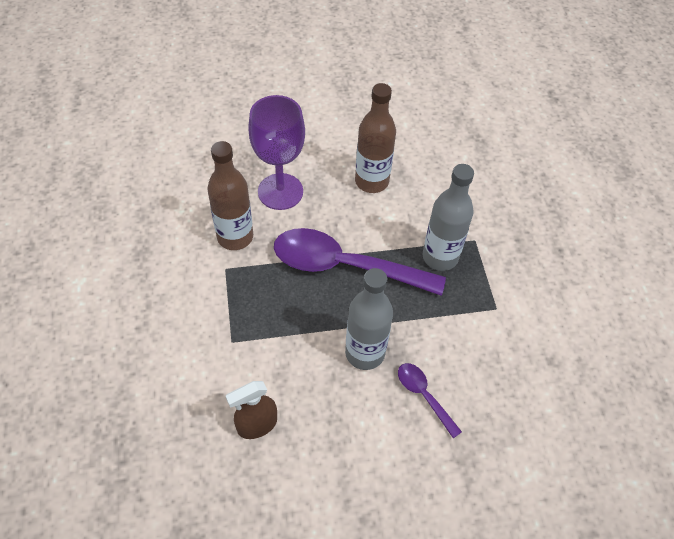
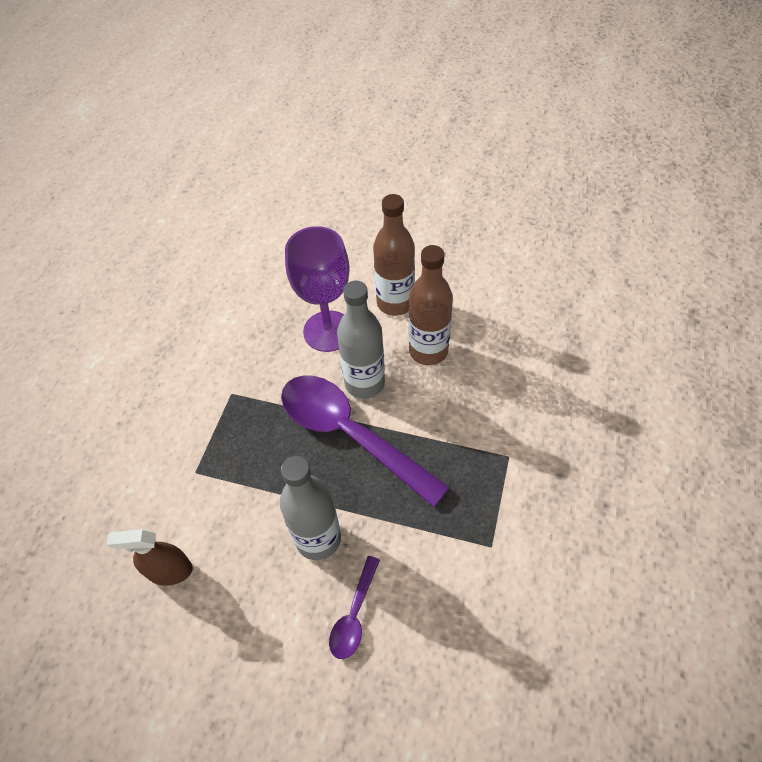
camera: 30 degrees right, 0 degrees up
(235, 237) = (258, 364): brown bottle -> brown bottle (395, 303)
(424, 396) = (354, 615): purple spoon -> purple spoon turned 150 degrees counterclockwise
(440, 257) = (458, 461): grey bottle -> grey bottle (364, 383)

